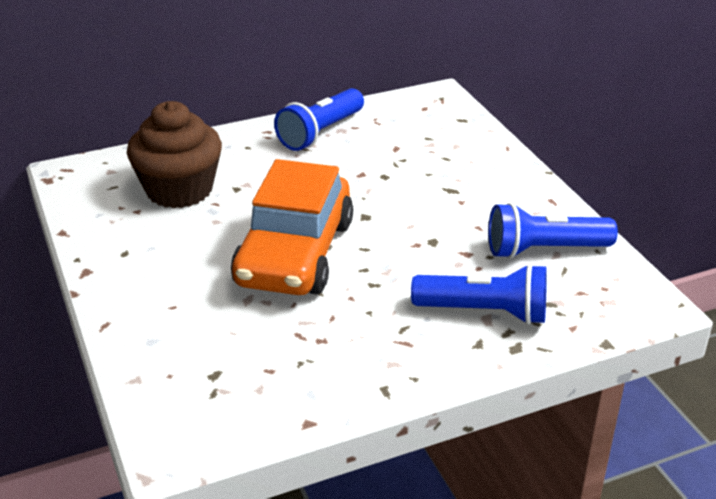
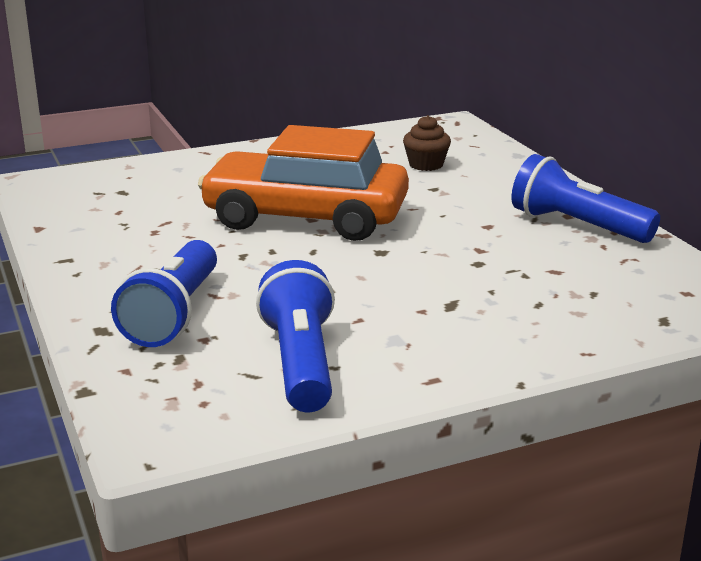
camera: 90 degrees right, 10 degrees down
(179, 190) = (426, 165): brown cupcake -> brown cupcake, size x0.47

